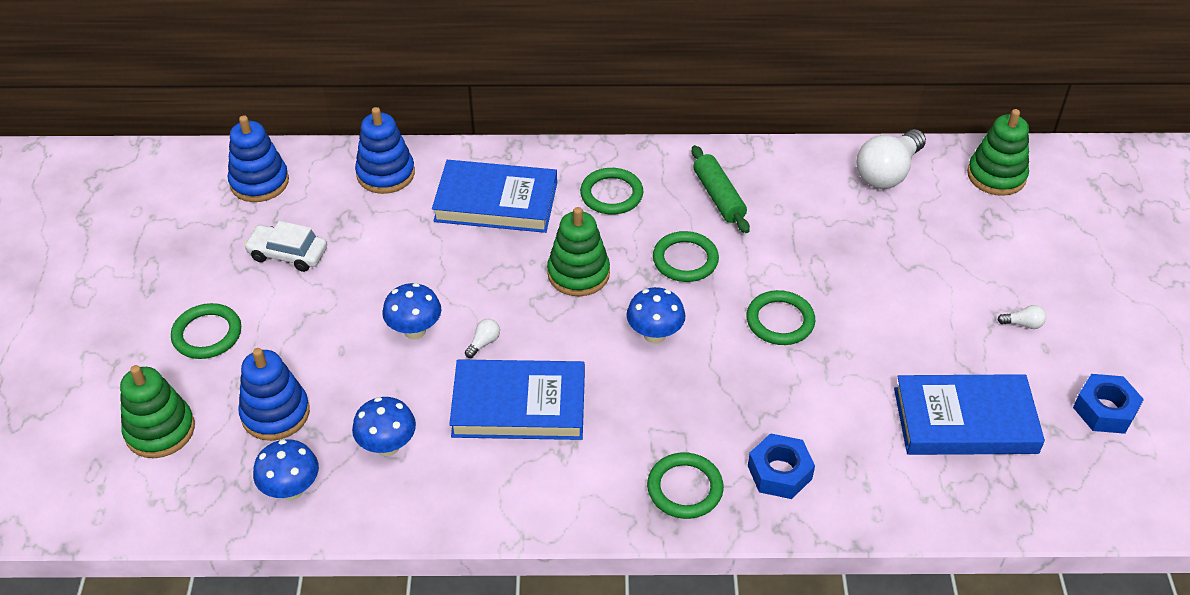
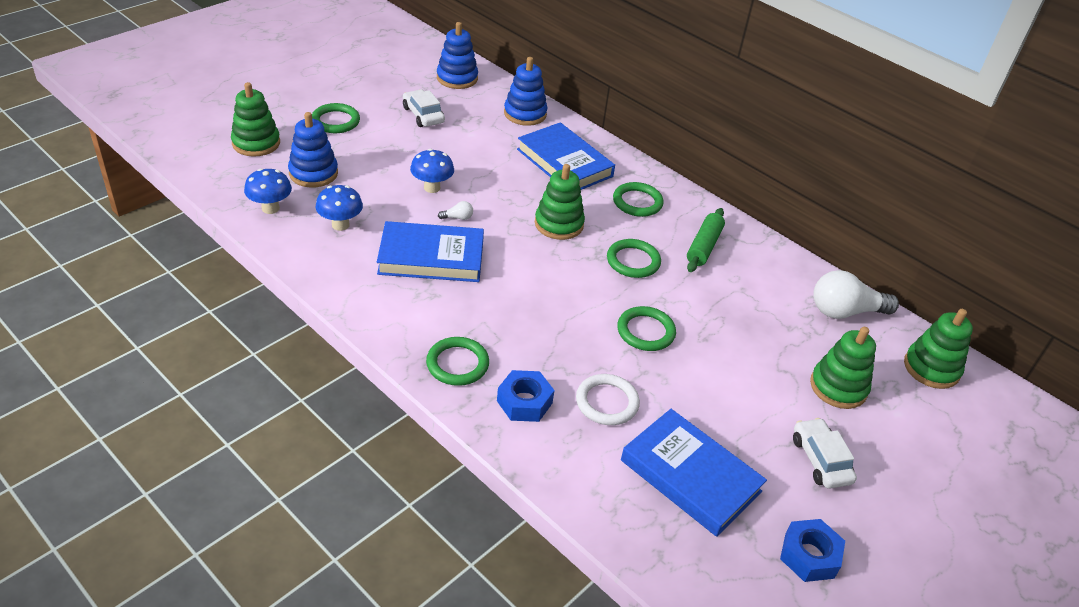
camera: 40 degrees right, 5 degrees down
(519, 405) = (431, 257): blue book -> blue book turned 45 degrees counterclockwise
(654, 335) = (557, 282): blue mushroom -> none
(835, 413) = (607, 402): none -> white ring
(962, 248) = (838, 387): none -> green stacking toy
(1023, 324) = (820, 460): white light bulb -> white car

